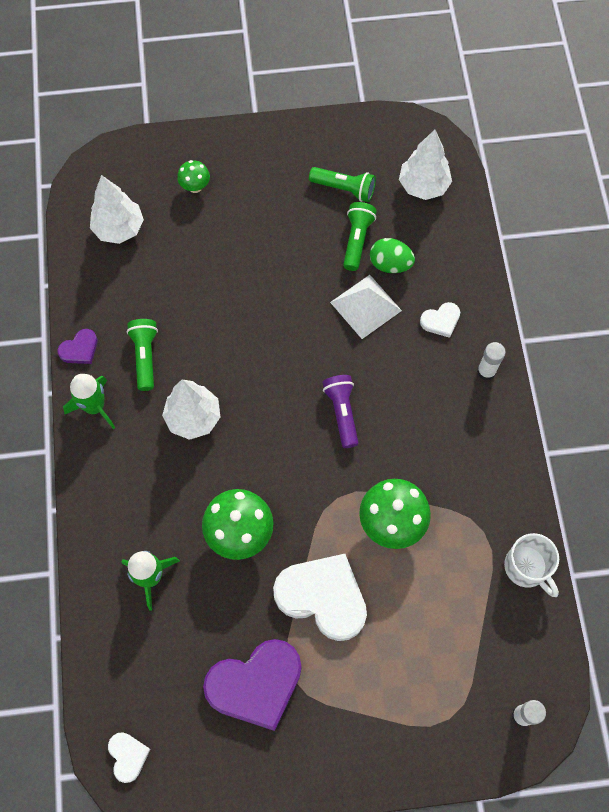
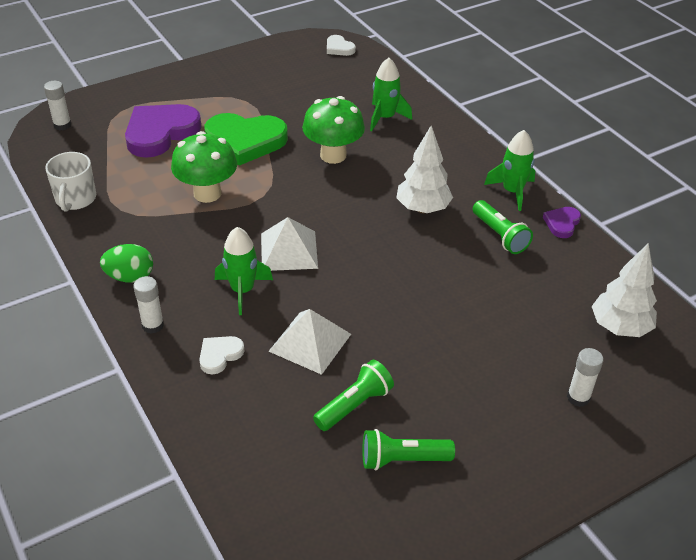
camera: 155 degrees right, 25 degrees down
(195, 187) = (578, 397): green mushroom -> white glue stick
(256, 684) = (272, 92): purple heart -> purple heart (160, 133)
(323, 597) = (245, 141): white heart -> green heart
(342, 412) = (289, 250): purple flashlight -> white pyramid
(357, 240) = (354, 405): green flashlight -> green flashlight turned 120 degrees counterclockwise
(390, 264) = (302, 392): green egg -> green egg (130, 277)
(400, 380) = (242, 290): none -> green rocket
(423, 186) = (302, 501): white tree -> none
(526, 567) = (75, 199): white mug -> white mug turned 120 degrees counterclockwise

